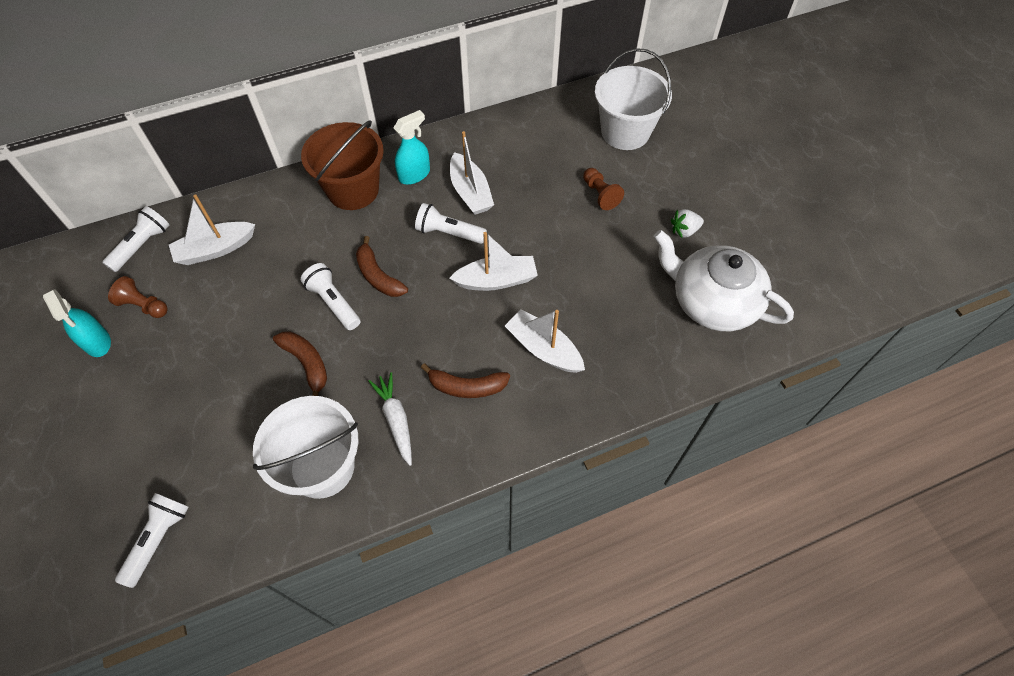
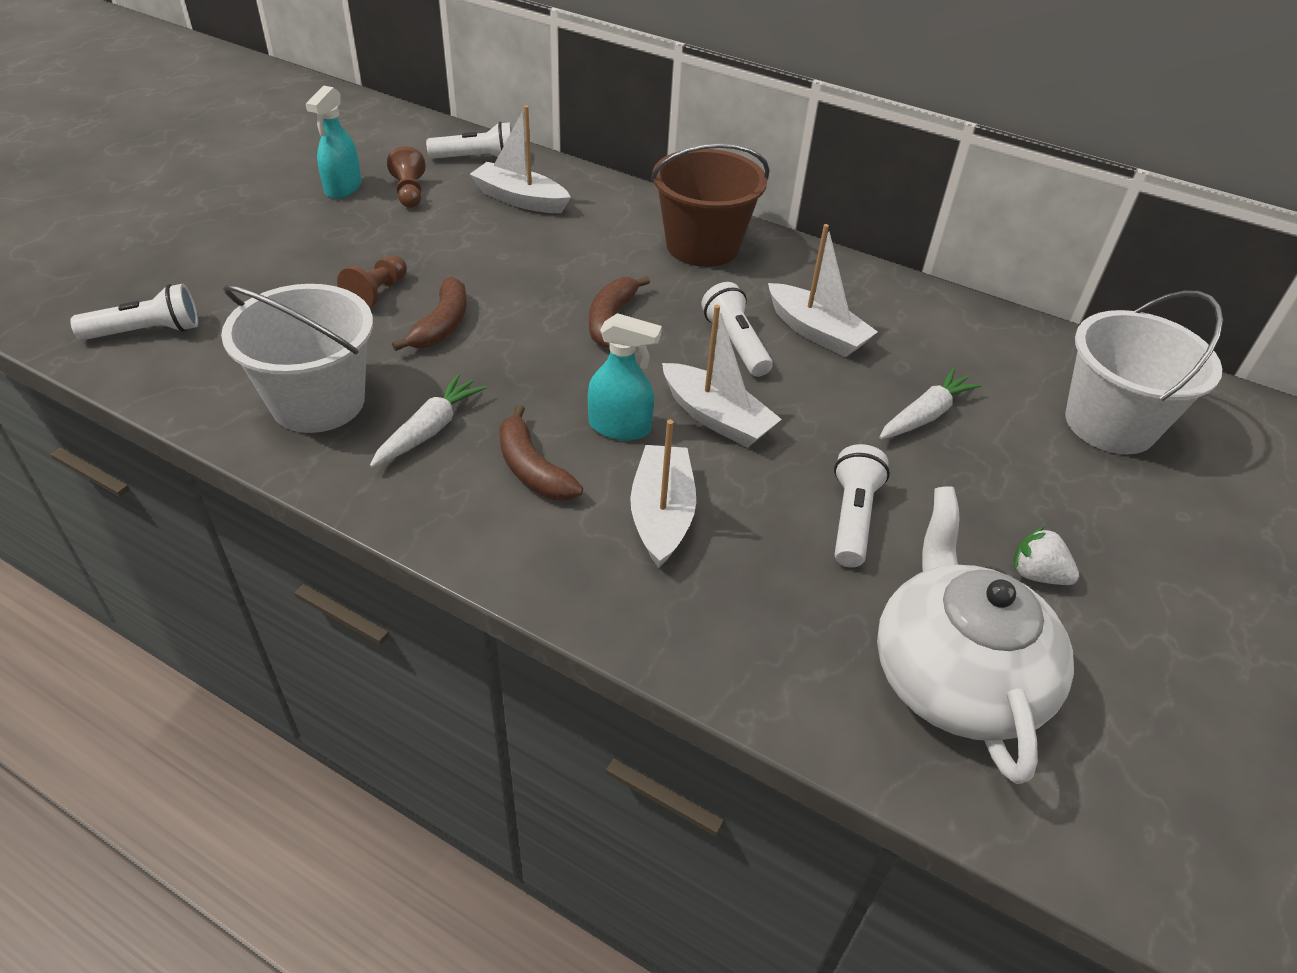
camera: 50 degrees right, 15 degrees down
(333, 302) = (540, 305): white flashlight -> white flashlight (852, 518)
(414, 175) = (781, 278): turquoise spray bottle -> turquoise spray bottle (620, 427)
(470, 192) = (816, 332): white boat -> white boat turned 75 degrees counterclockwise
(565, 194) = (925, 415): none -> white carrot
(600, 194) = (972, 450): brown pawn -> brown pawn (377, 293)

